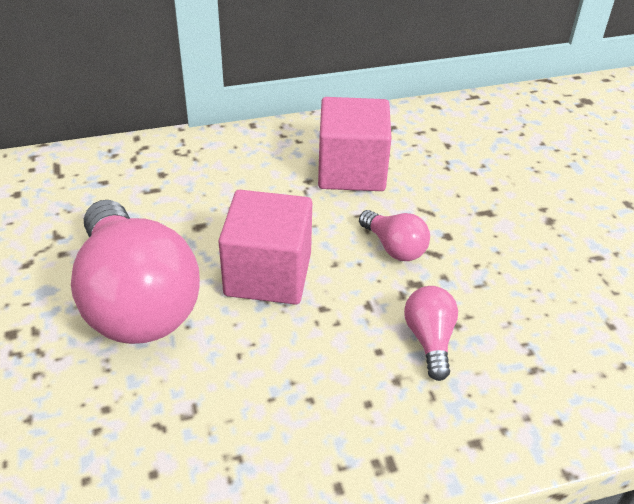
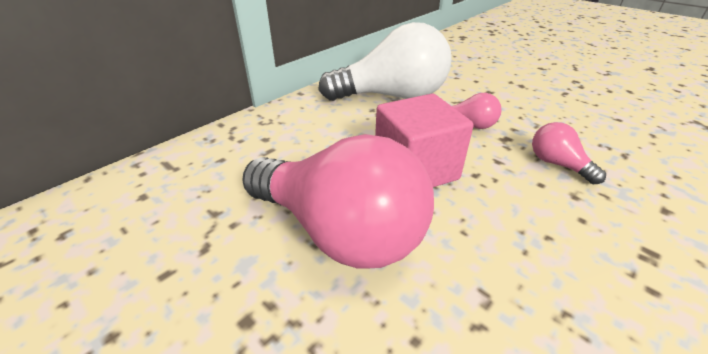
camera: 30 degrees left, 5 degrees down
(351, 170) = (392, 96): pink cube -> white light bulb

